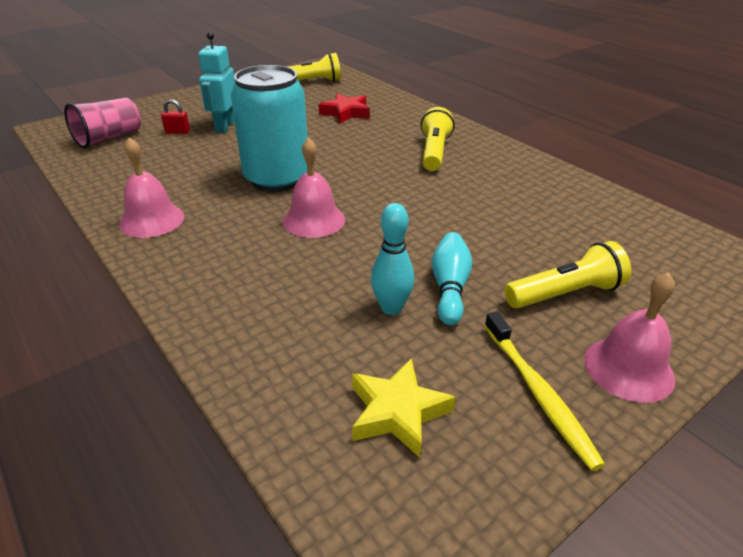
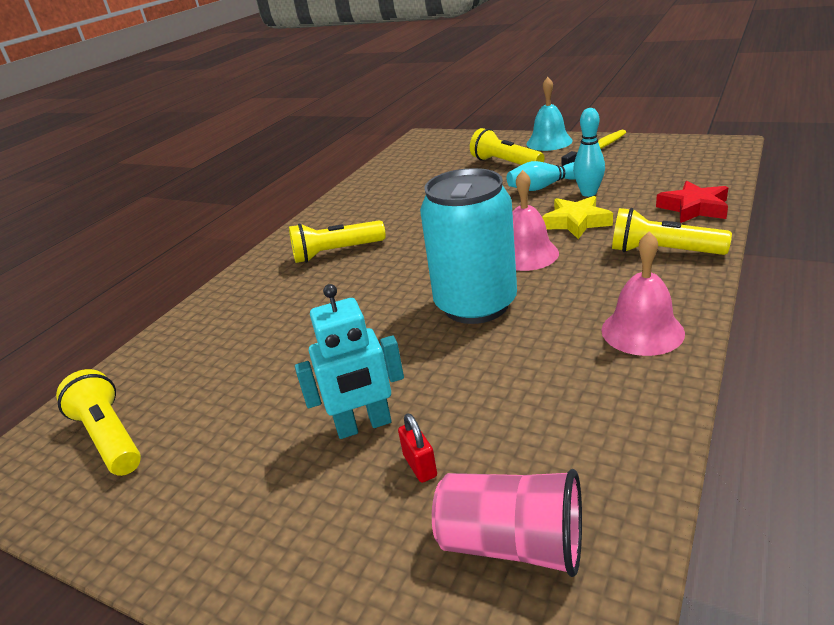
camera: 110 degrees left, 5 degrees down
(215, 283) = (662, 251): none -> yellow flashlight
(346, 113) = (250, 342): red star -> red star (694, 208)
(397, 412) = (661, 167): yellow star -> yellow star (576, 222)
(628, 368) = (549, 142): pink bell -> turquoise bell

